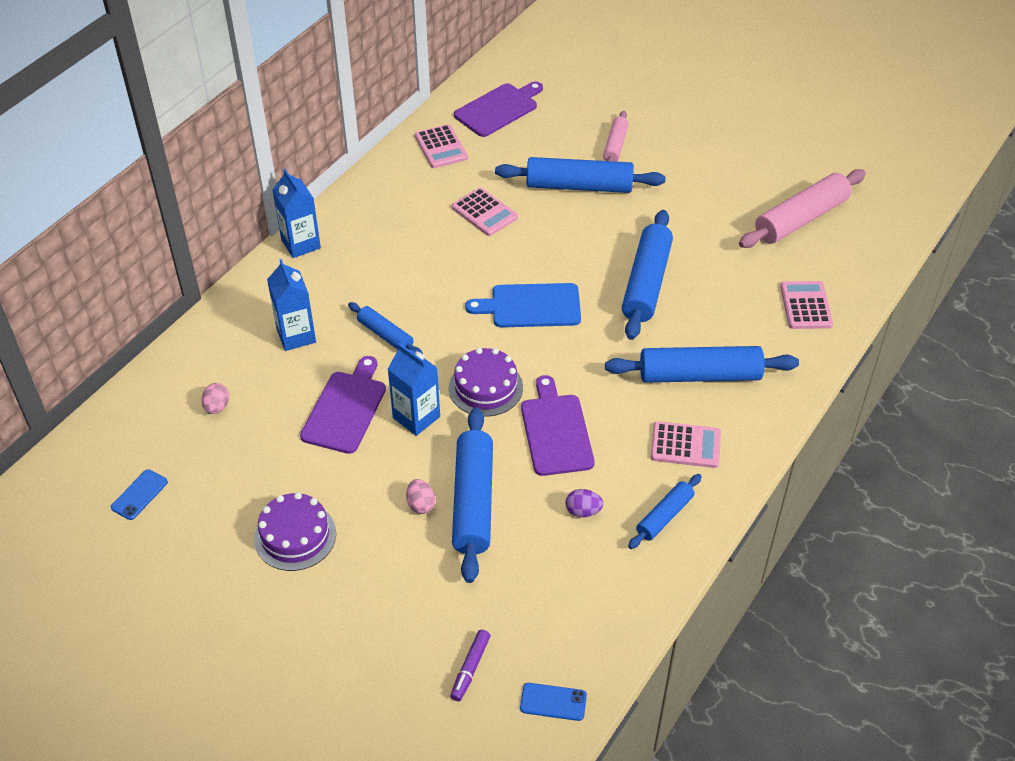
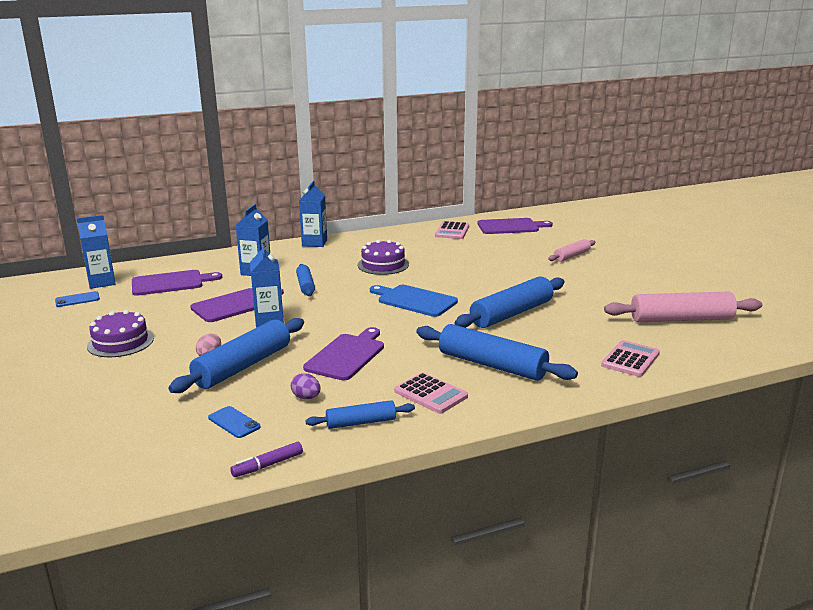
camera: 35 degrees right, 25 degrees down
(125, 449) = (101, 282): none -> blue carton
(217, 407) = (171, 283): pink egg -> purple cutting board
(470, 668) = (110, 440): purple marker -> purple marker (267, 465)
(484, 212) = (441, 259): pink calculator -> none
(485, 387) = (331, 323): purple cake -> purple cake (383, 265)
(553, 702) = (130, 483): blue phone -> blue phone (234, 422)
(579, 186) = (521, 264): blue rolling pin -> none

